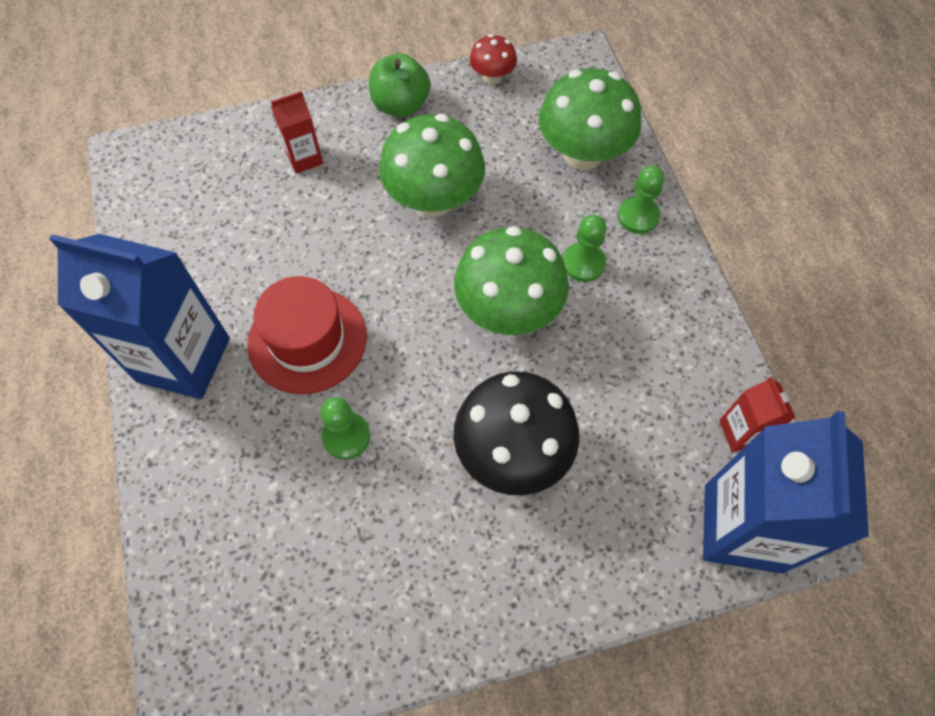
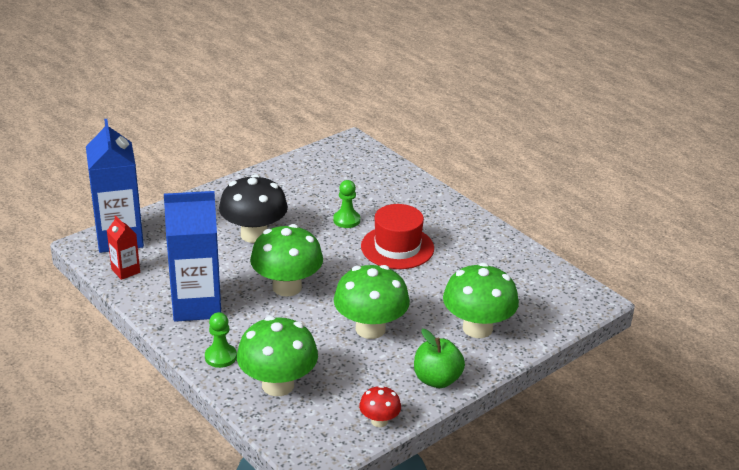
camera: 155 degrees right, 30 degrees down
(184, 360) = (457, 225): blue carton -> blue carton (197, 305)
(304, 158) = (477, 328): red carton -> green mushroom
(583, 263) = (249, 321): green pawn -> none

